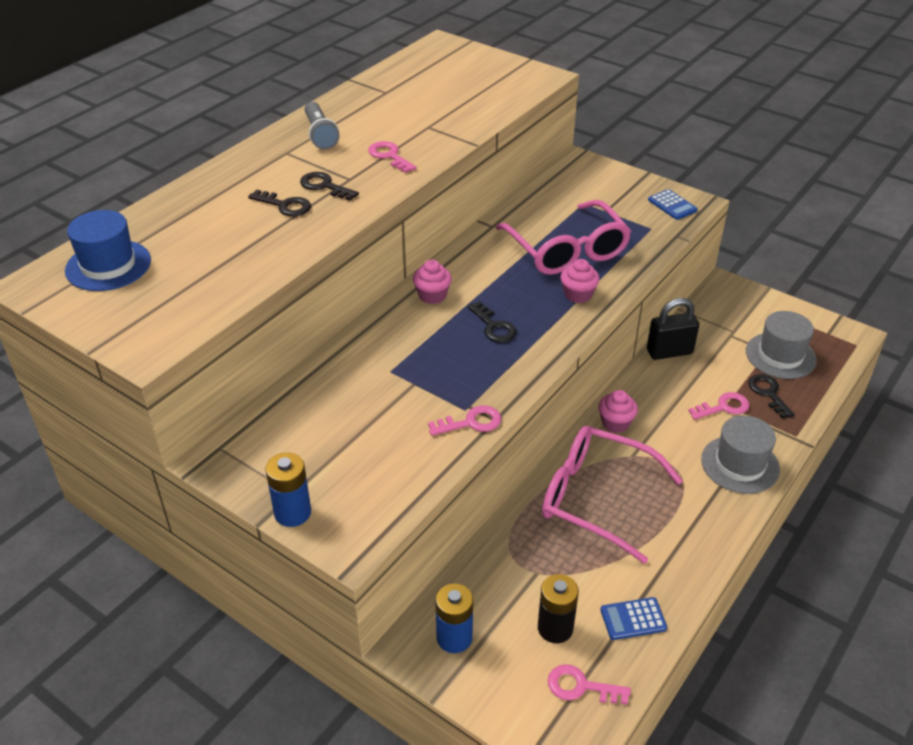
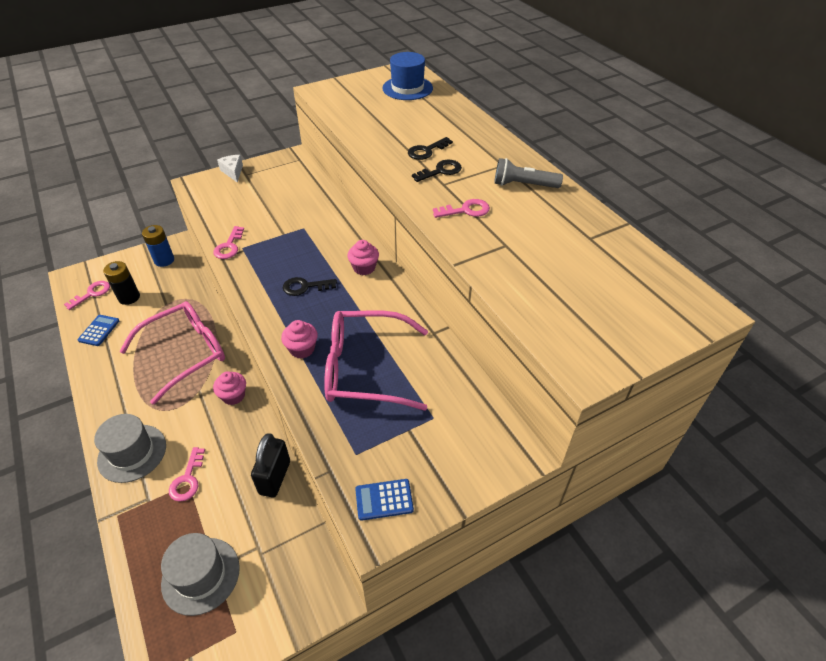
camera: 115 degrees right, 5 degrees up
(292, 513) = (233, 172): blue battery -> white cheese
(768, 393) = (172, 527): black key -> none

